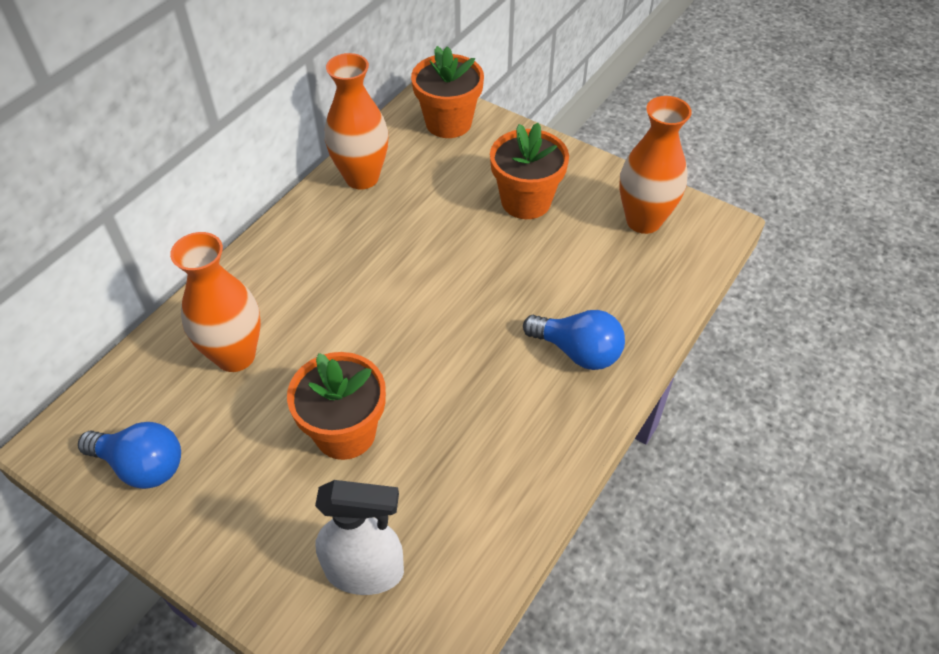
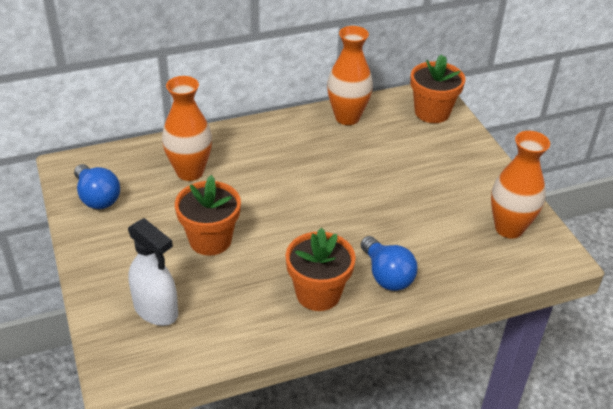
camera: 35 degrees right, 10 degrees down
(526, 201) = (438, 178): orange flower pot -> orange flower pot (318, 294)

